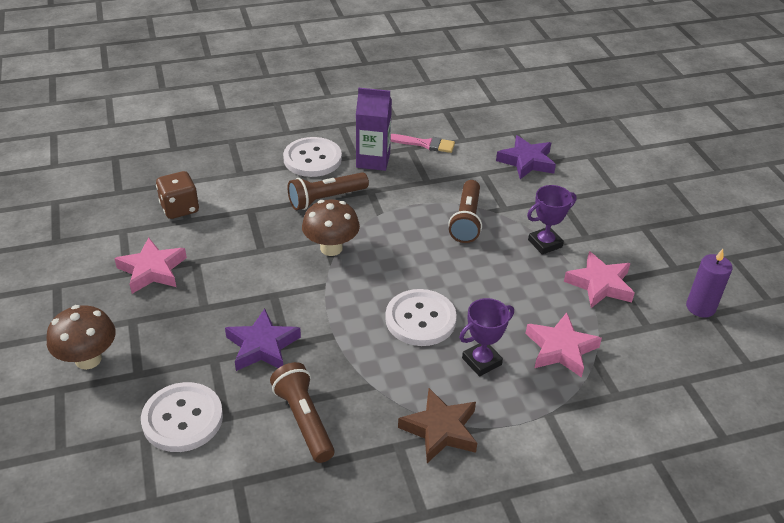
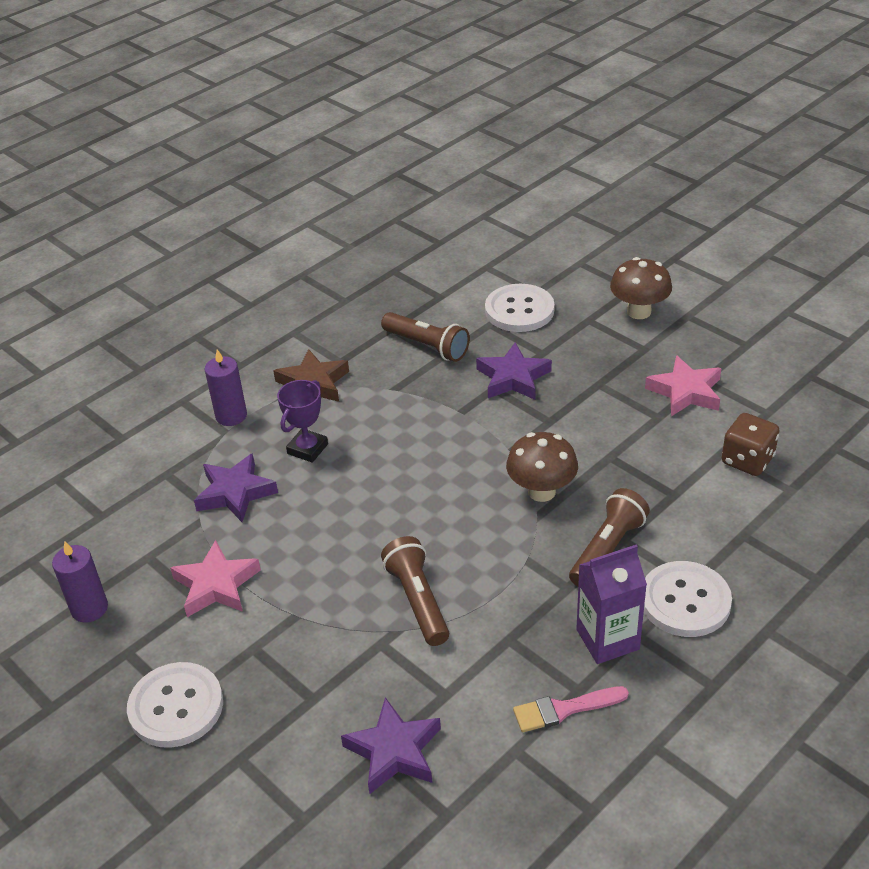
camera: 155 degrees right, 0 degrees up
(420, 319) = (390, 461): white button -> white button (176, 707)
(536, 430) = (231, 416): none -> purple candle
(545, 243) = (303, 612): purple trophy -> none
(560, 349) = (235, 493): pink star -> purple star

